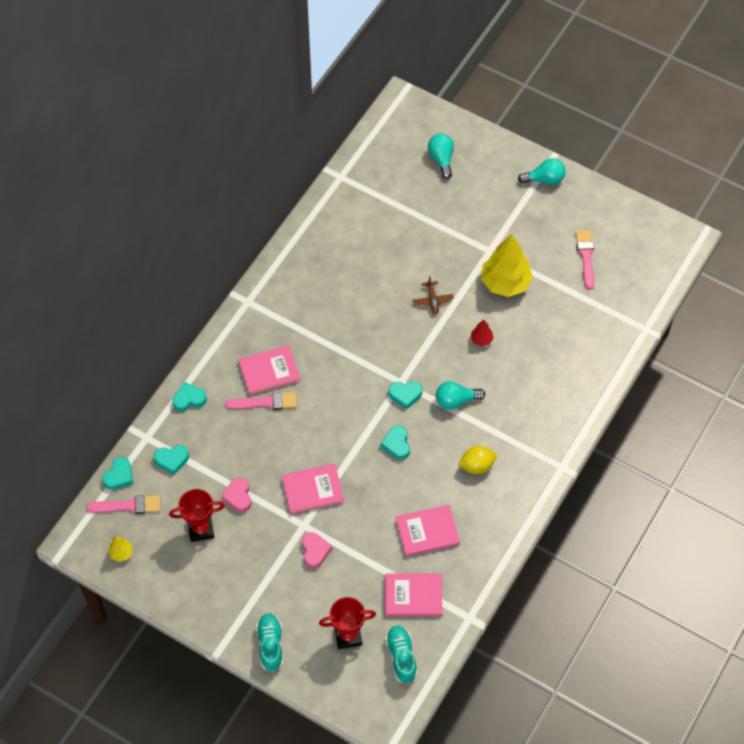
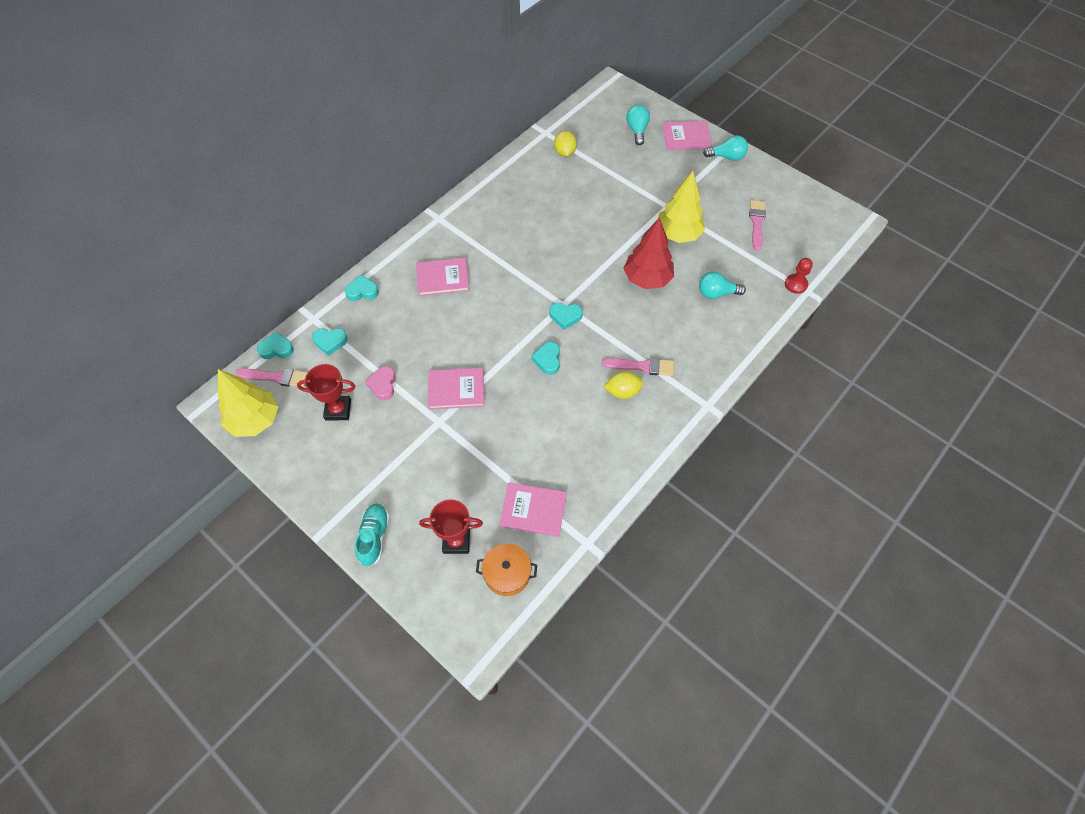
camera: 10 degrees right, 0 degrees up
(119, 476) = (276, 349): turquoise heart -> turquoise heart turned 135 degrees counterclockwise
(121, 553) = (255, 420): yellow tree -> yellow tree, size x2.27
(266, 402) = (432, 304): pink brush -> pink brush (642, 366)
(315, 551) = (444, 449): pink heart -> none
(367, 199) = (565, 152): none -> yellow lemon
(401, 657) = (507, 573): turquoise shoe -> orange pot
(427, 531) = (561, 447): pink book -> pink book (686, 137)
(432, 300) = (607, 240): brown plane -> none
(456, 400) = (613, 329): turquoise light bulb -> turquoise light bulb (716, 293)
(481, 340) = (647, 279): red tree -> red tree, size x2.27
(633, 322) = (795, 284): none -> red pawn

